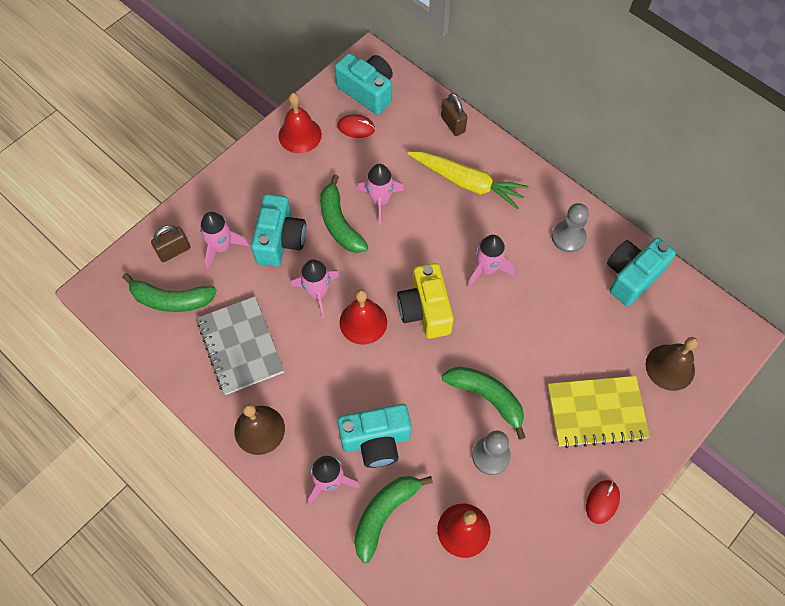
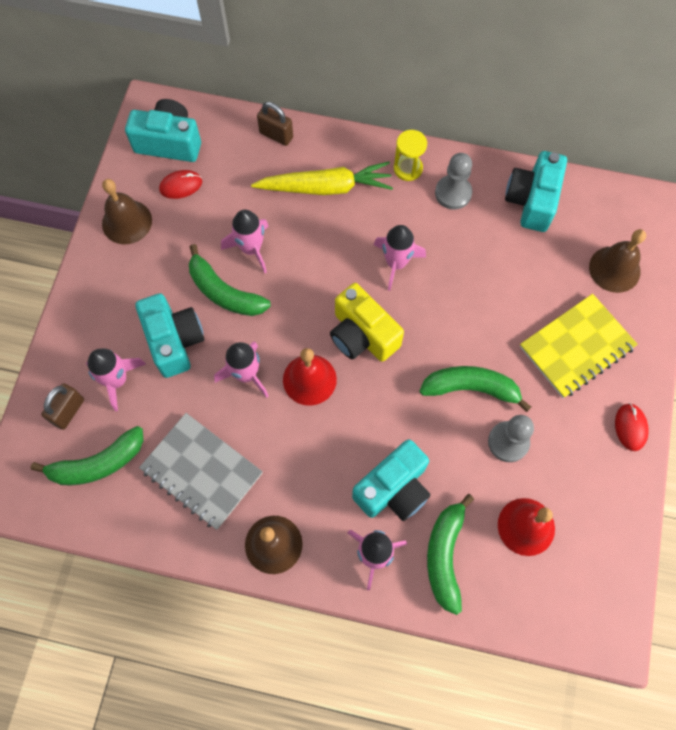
camera: 30 degrees left, 5 degrees up
(300, 135) = (127, 222): red bell -> brown bell
(543, 200) = (408, 168): none -> yellow hourglass

